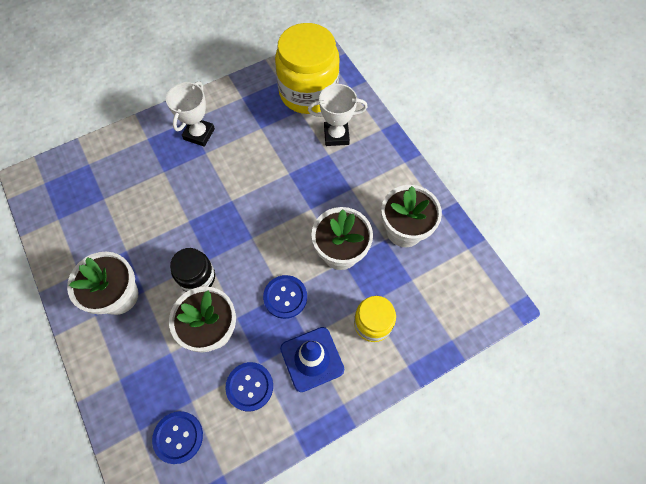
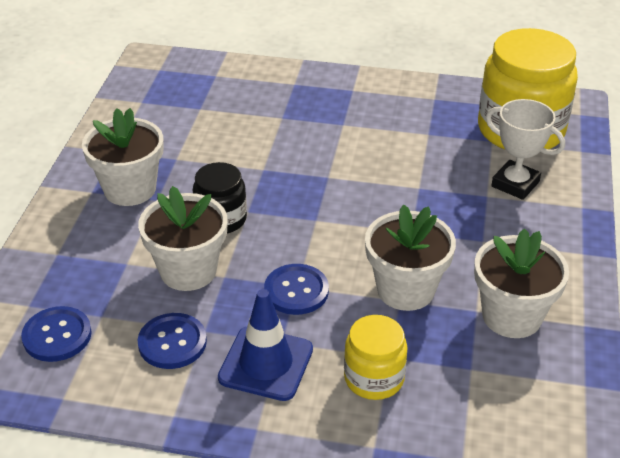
camera: 40 degrees right, 25 degrees down
(199, 134) = (352, 106): white trophy -> none

